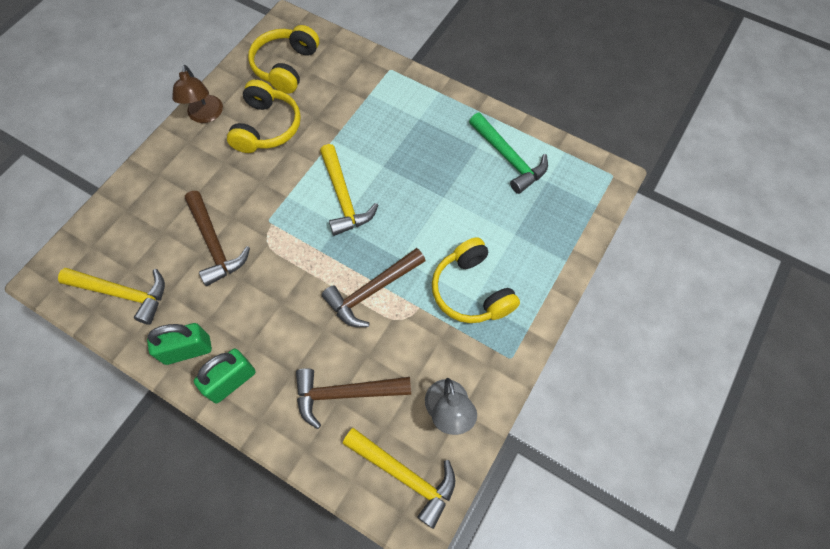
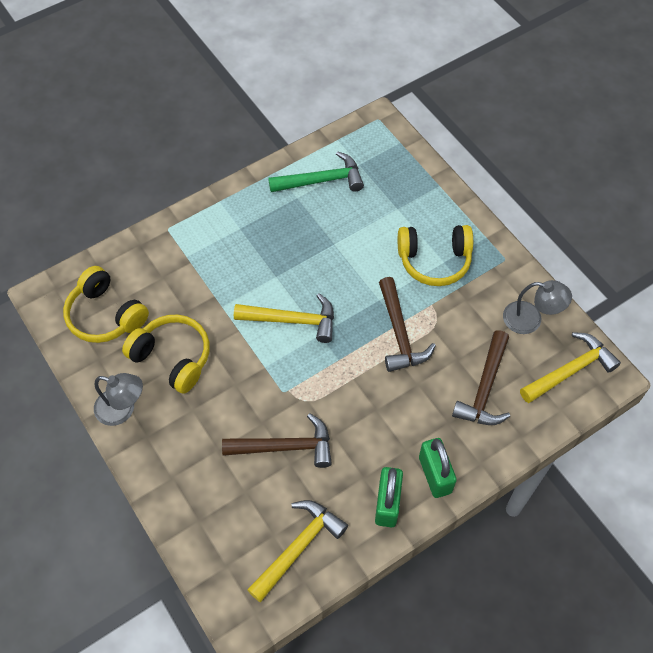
camera: 65 degrees left, 5 degrees down
(205, 115) = (123, 410): brown lamp -> grey lamp

